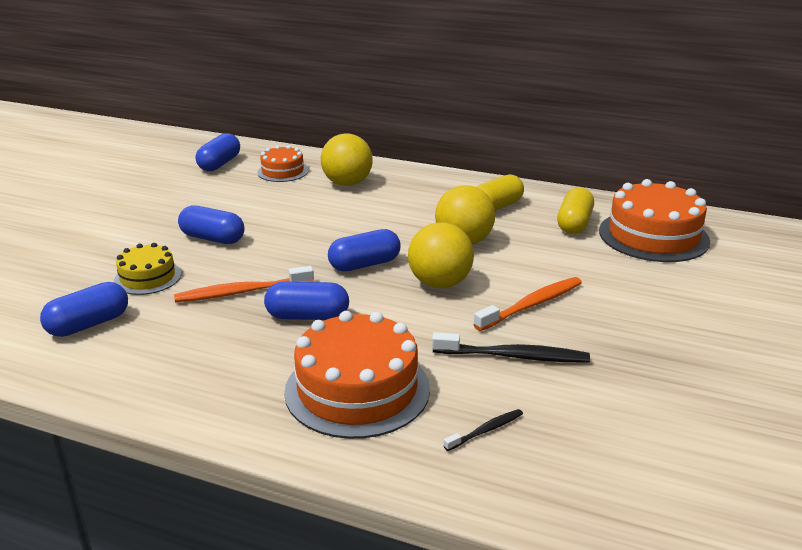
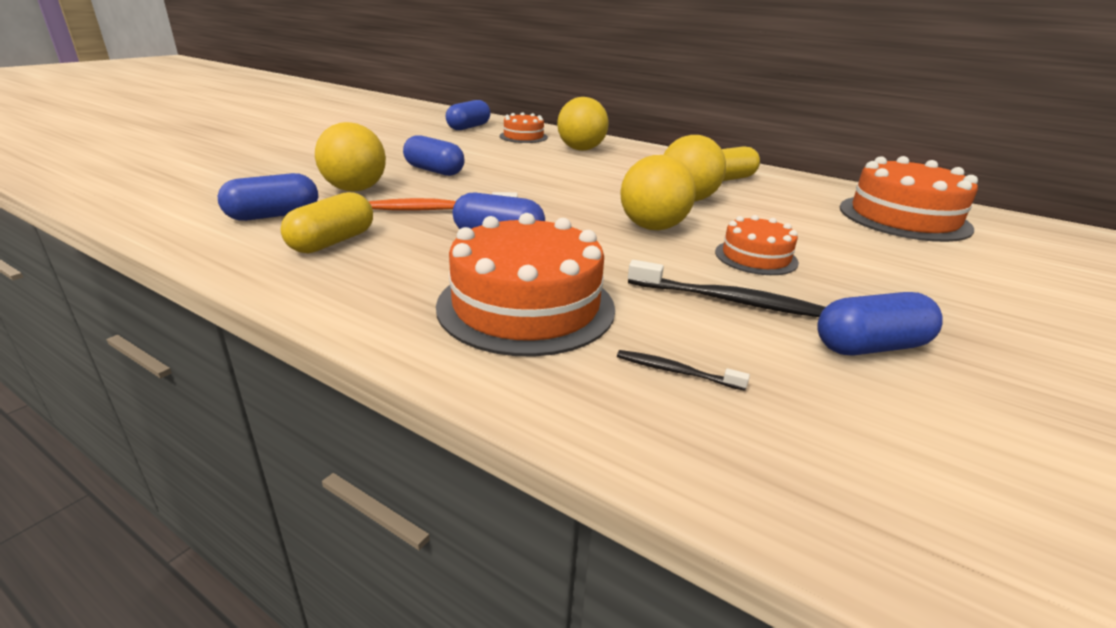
camera: 10 degrees right, 0 degrees up
(147, 277) = (355, 189): yellow cake -> yellow ball
(365, 264) = (576, 204): blue capsule -> blue capsule (870, 347)
(486, 430) = (676, 371): black toothbrush -> black toothbrush turned 135 degrees counterclockwise
(532, 305) = (756, 257): orange toothbrush -> orange cake
(574, 224) = (811, 199): yellow capsule -> yellow capsule (332, 242)

